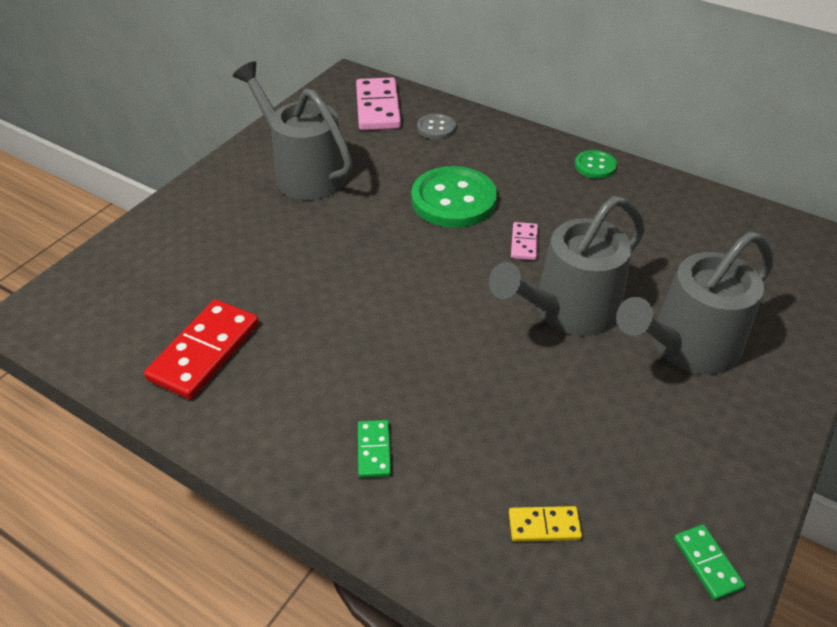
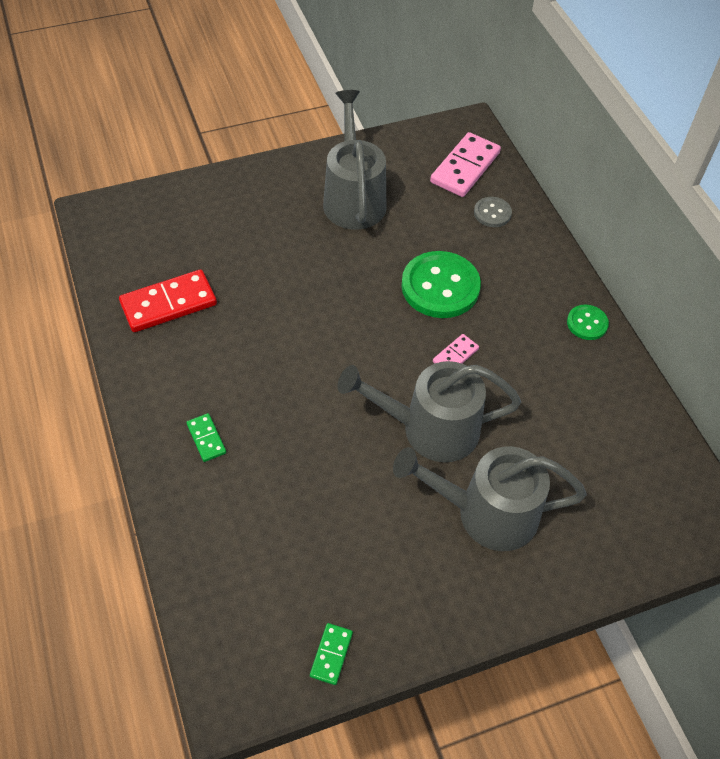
camera: 35 degrees right, 10 degrees up
(374, 450) = (206, 439): green domino -> green domino turned 60 degrees counterclockwise
(544, 525) = (258, 558): yellow domino -> none

